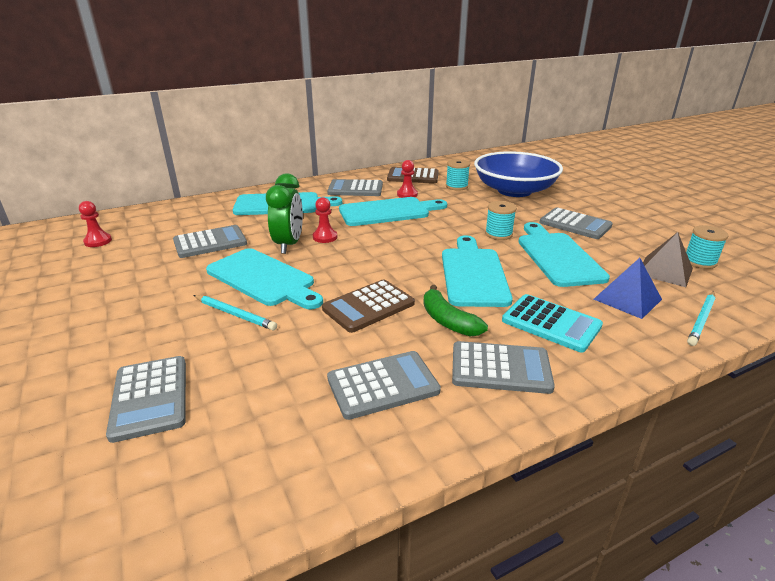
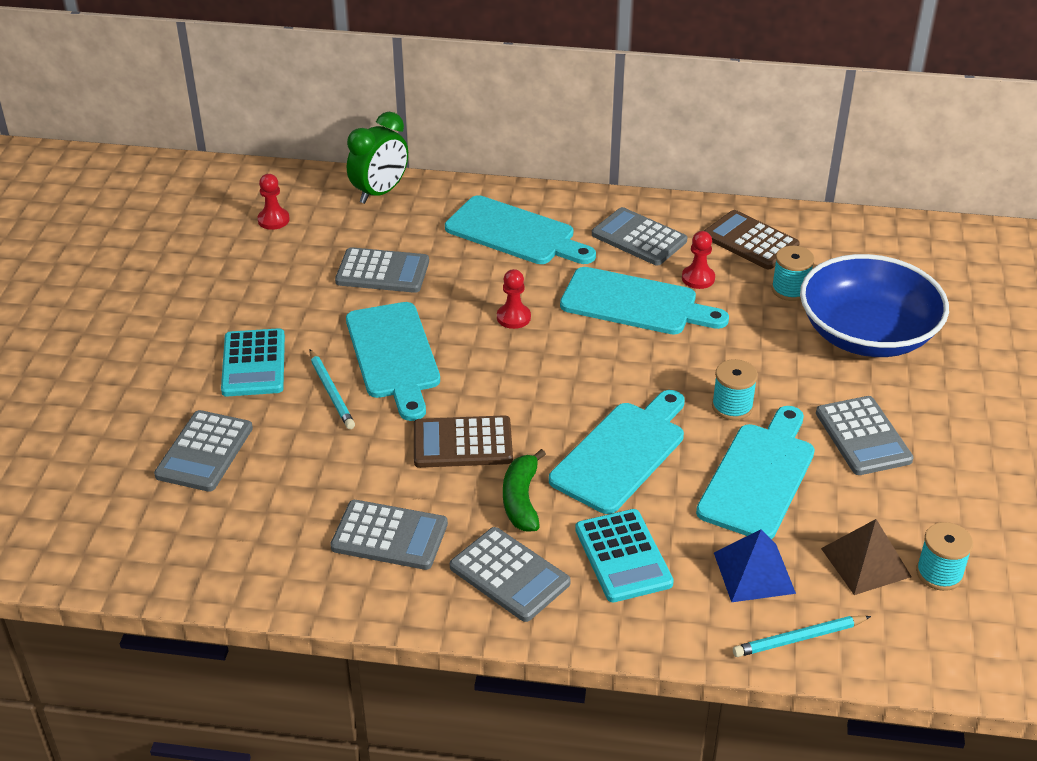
camera: 35 degrees right, 10 degrees up
(149, 321) = (253, 364): none -> turquoise calculator
(289, 244) = (462, 313): green clock -> green clock (380, 192)

